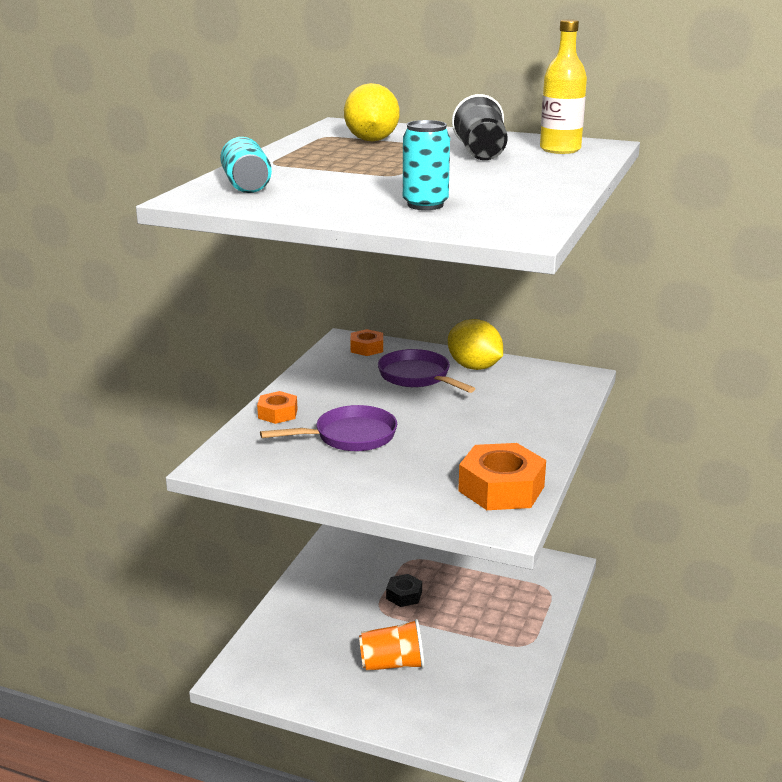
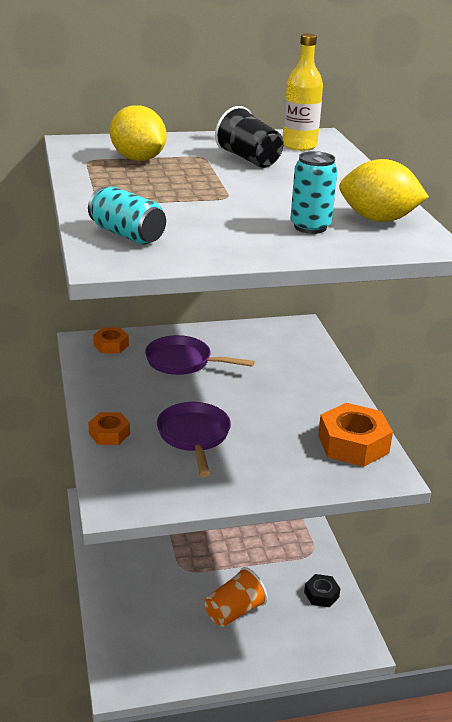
camera: 35 degrees left, 5 degrees up
(350, 436) = (194, 436): purple pan -> purple pan turned 45 degrees counterclockwise
(404, 595) = (192, 549): black nut -> black nut (321, 594)
(474, 367) = (216, 340): yellow lemon -> yellow lemon (378, 219)

